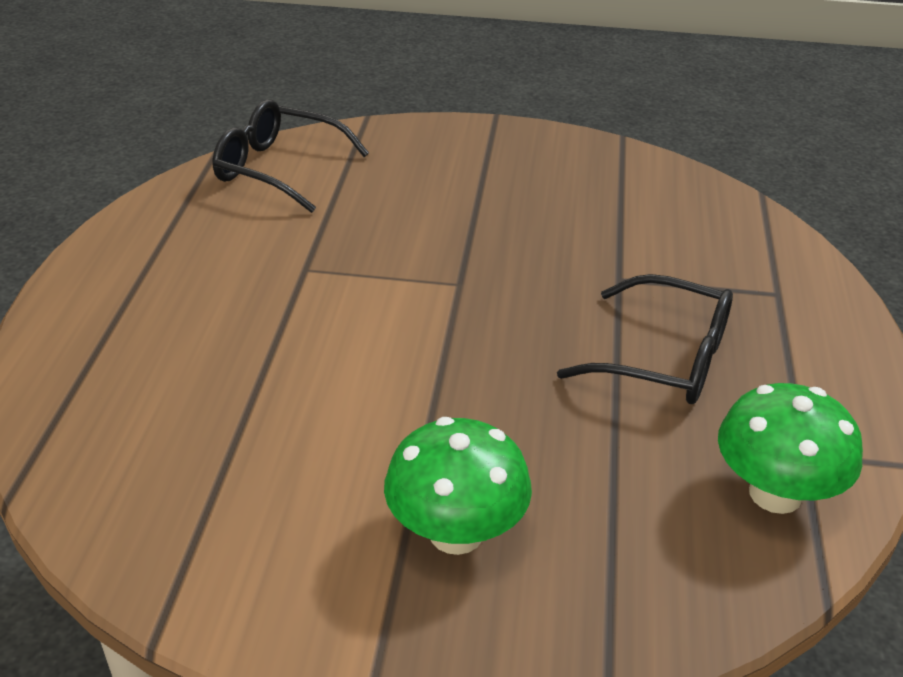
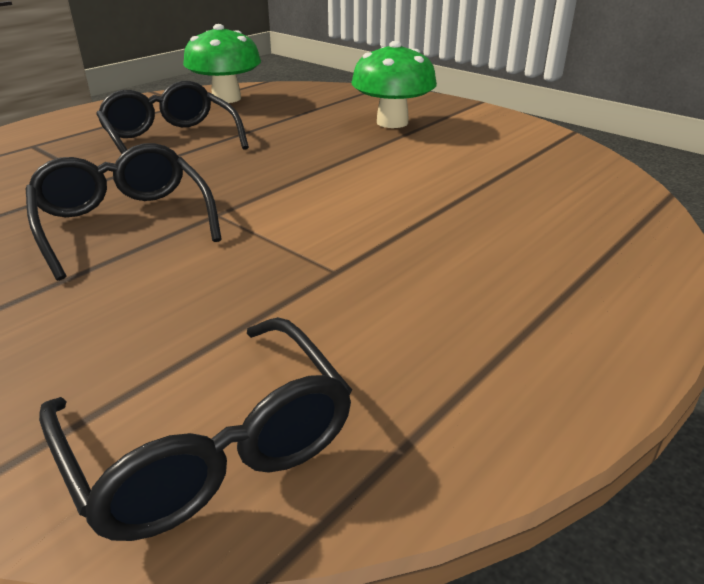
camera: 145 degrees left, 5 degrees down
(515, 248) = (124, 223): none -> black glasses

